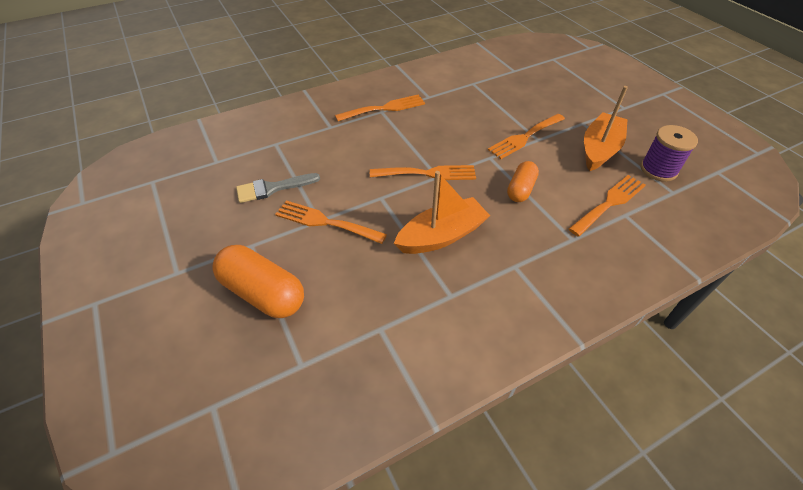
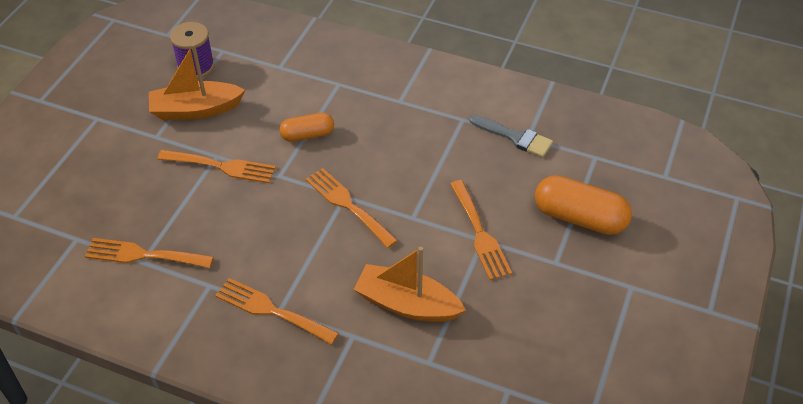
camera: 130 degrees left, 0 degrees up
(263, 293) = (579, 218): orange capsule -> orange capsule turned 60 degrees counterclockwise
(273, 188) = (486, 305): grey brush -> grey brush (514, 137)
(441, 236) = (413, 153): orange boat -> orange boat (407, 304)
(609, 203) = (273, 79): orange fork -> orange fork (143, 255)

